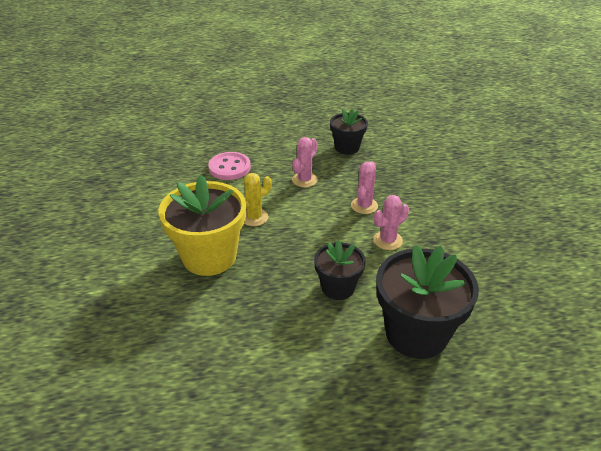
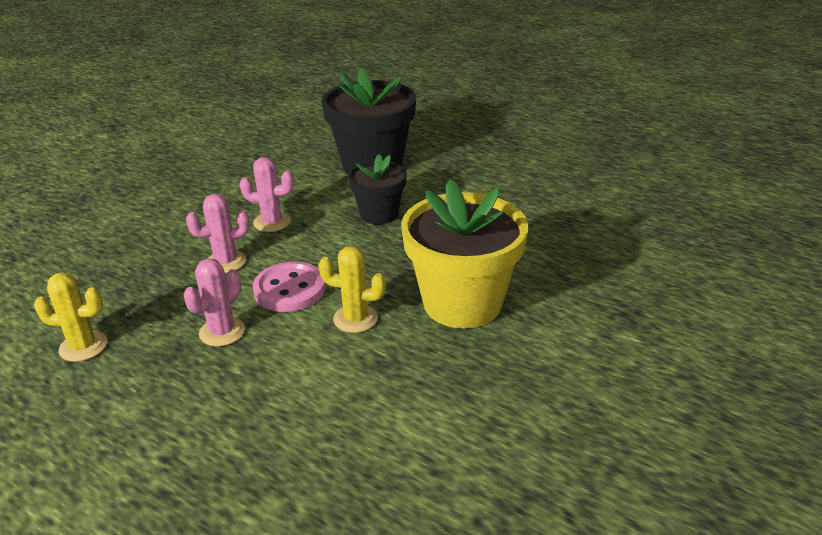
camera: 135 degrees left, 5 degrees down
(229, 167) = (276, 422): pink button -> pink button (289, 289)
(304, 180) = (222, 332): pink cactus -> pink cactus turned 45 degrees counterclockwise
(347, 147) = (83, 346): black flower pot -> yellow cactus

